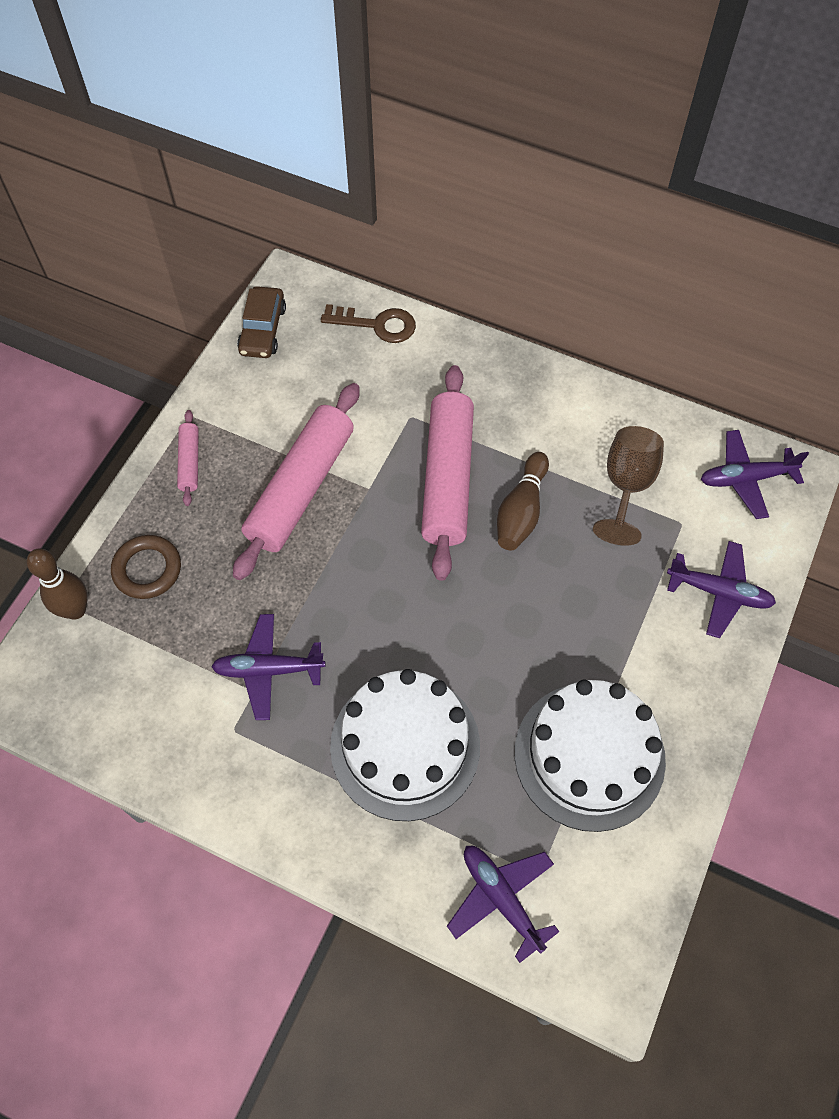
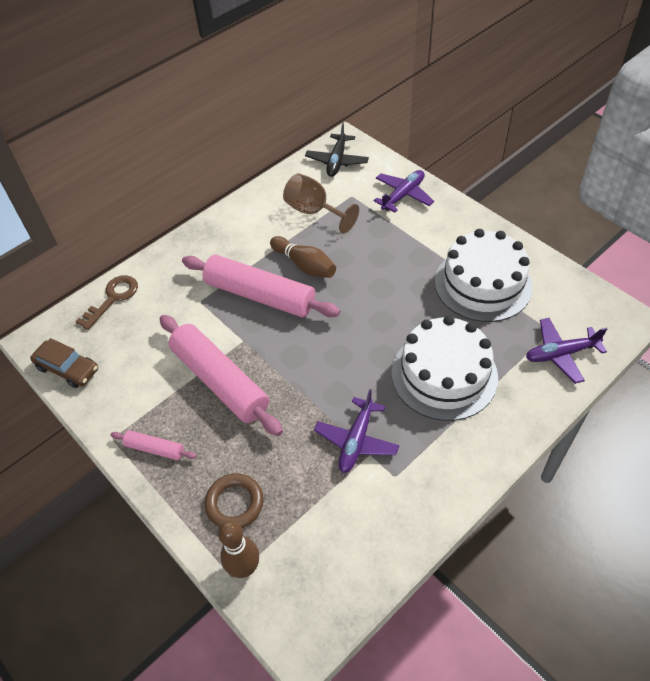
camera: 65 degrees left, 10 degrees down
(746, 479) = (337, 161): purple plane -> black plane

